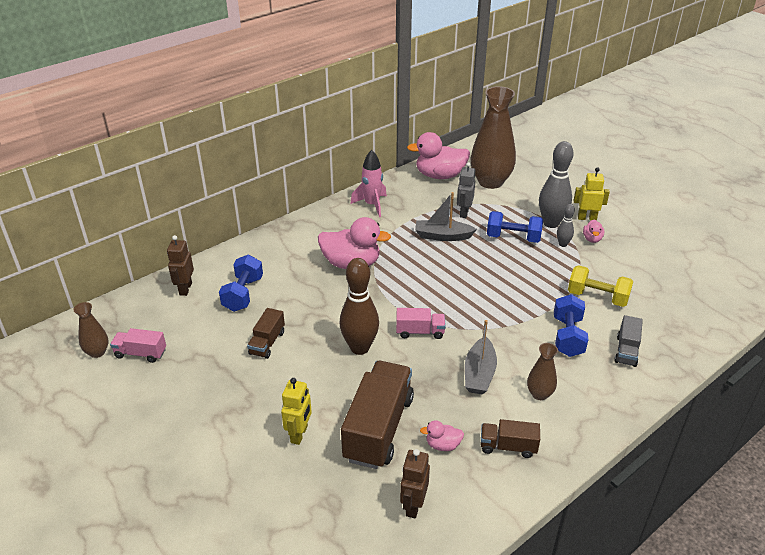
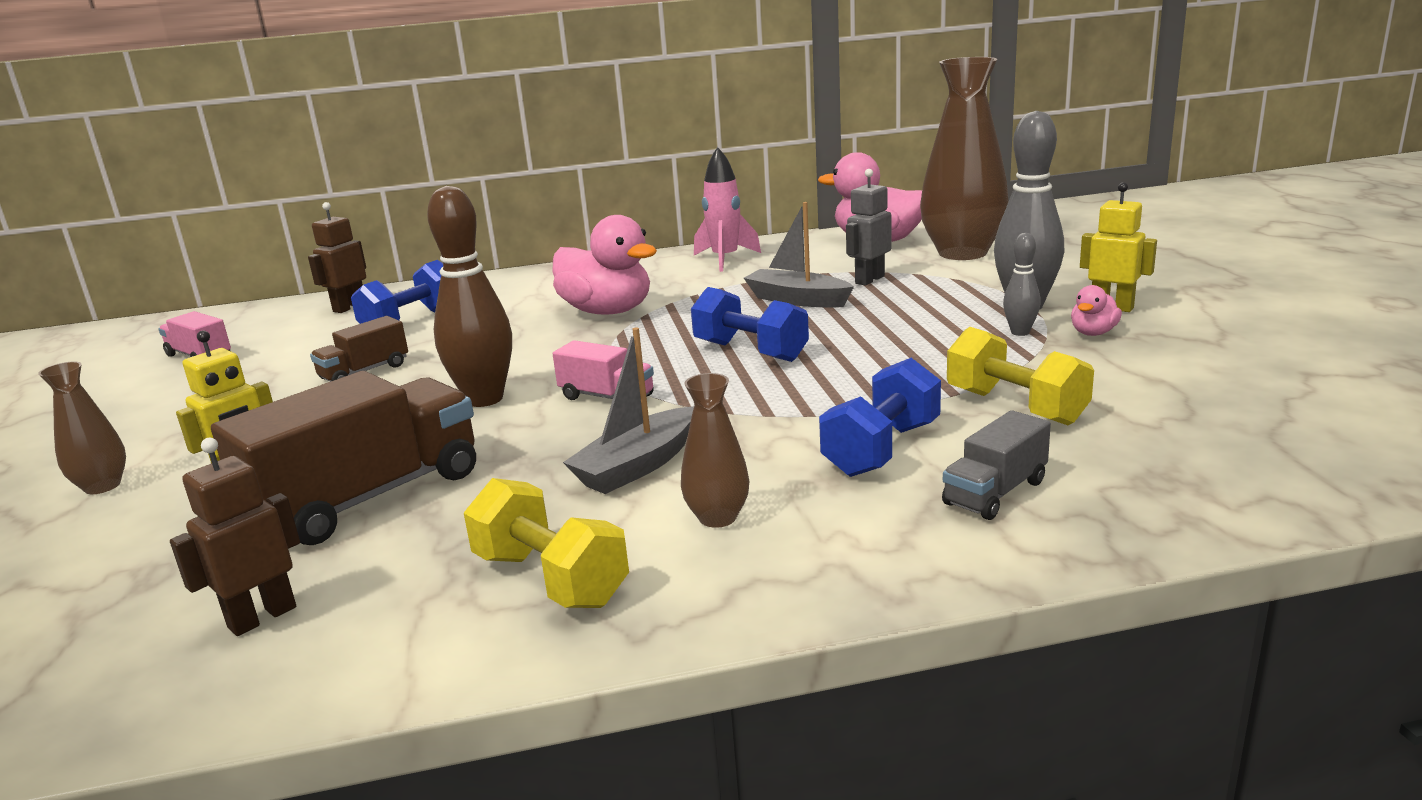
camera: 30 degrees right, 15 degrees down
(97, 352) = (157, 347): brown vase -> brown vase (102, 486)
(443, 445) = (437, 546): pink duck -> none
(508, 446) = (551, 579): brown truck -> yellow dumbbell
(513, 238) = (926, 315): blue dumbbell -> blue dumbbell (750, 351)

